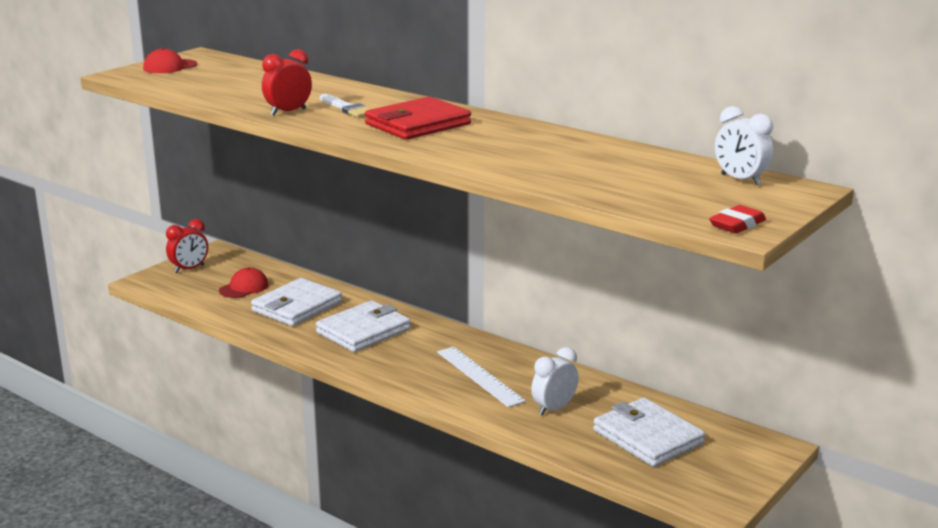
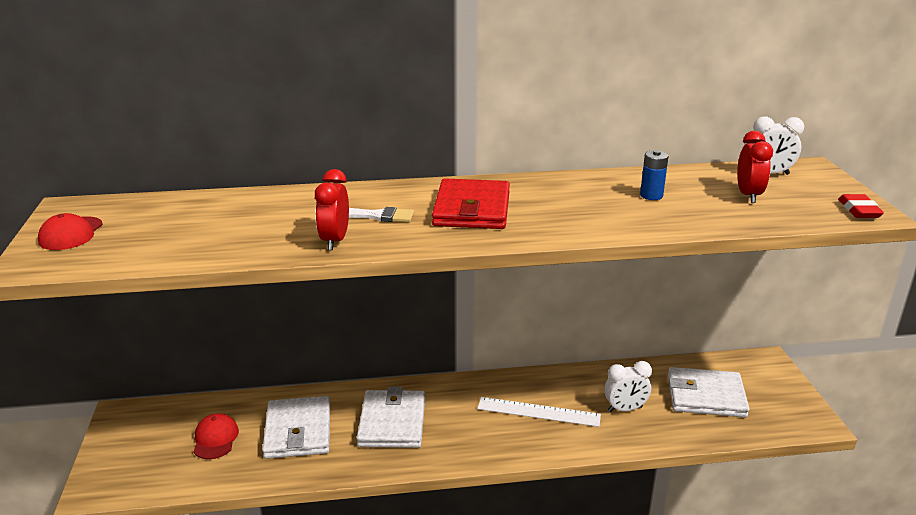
camera: 45 degrees left, 5 degrees up
(189, 269) = (124, 449): red clock -> red clock (748, 195)
(554, 409) = (625, 409): white clock -> white clock turned 105 degrees counterclockwise
(578, 158) = (651, 195): none -> blue battery

